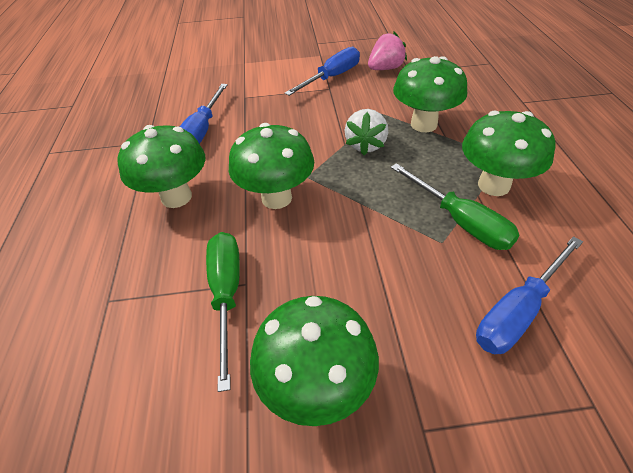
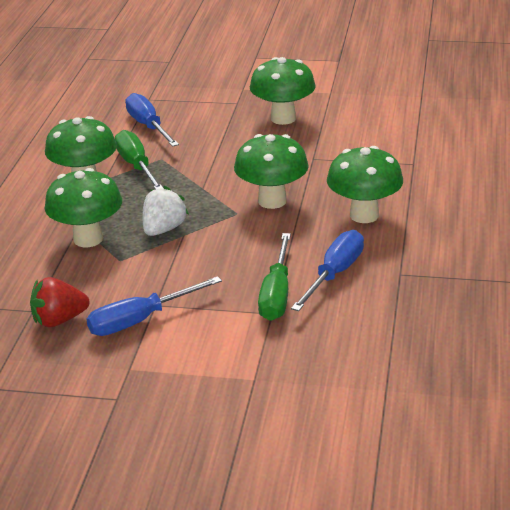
camera: 165 degrees left, 15 degrees down
(227, 294) = (327, 155): green screwdriver -> green screwdriver (276, 294)
(385, 69) = (59, 320): pink strawberry -> red strawberry
(518, 311) = (148, 126): blue screwdriver -> blue screwdriver turned 90 degrees counterclockwise

